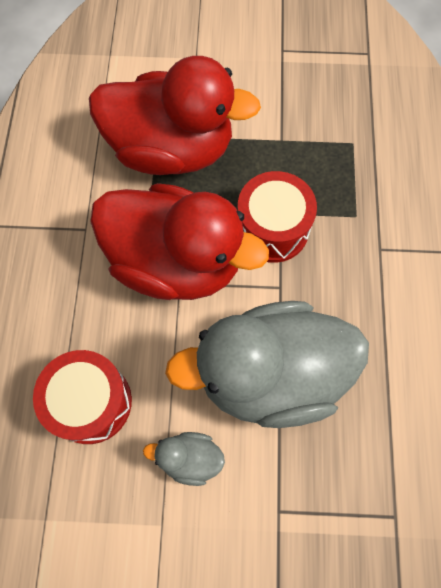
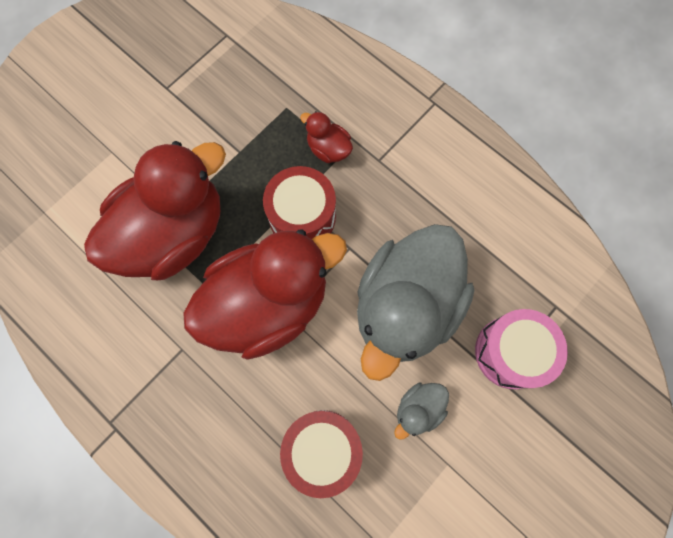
camera: 50 degrees left, 5 degrees up
(312, 505) = (510, 352): none -> pink drum
(349, 202) = (328, 149): none -> red duck

